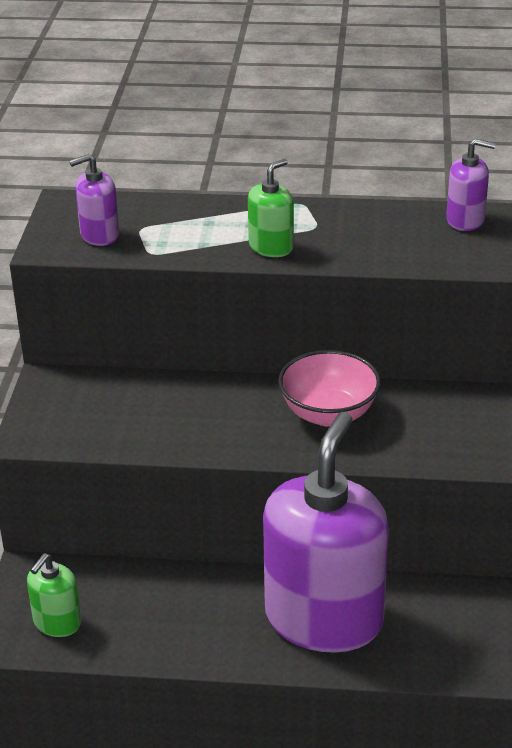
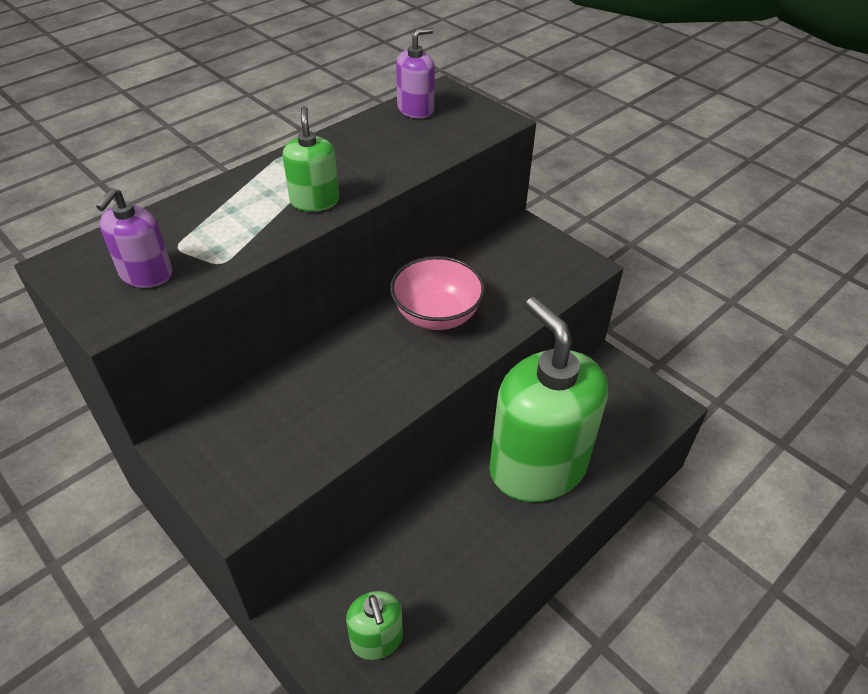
camera: 50 degrees left, 10 degrees up
(324, 618) = (537, 466): purple soap dispenser -> green soap dispenser

